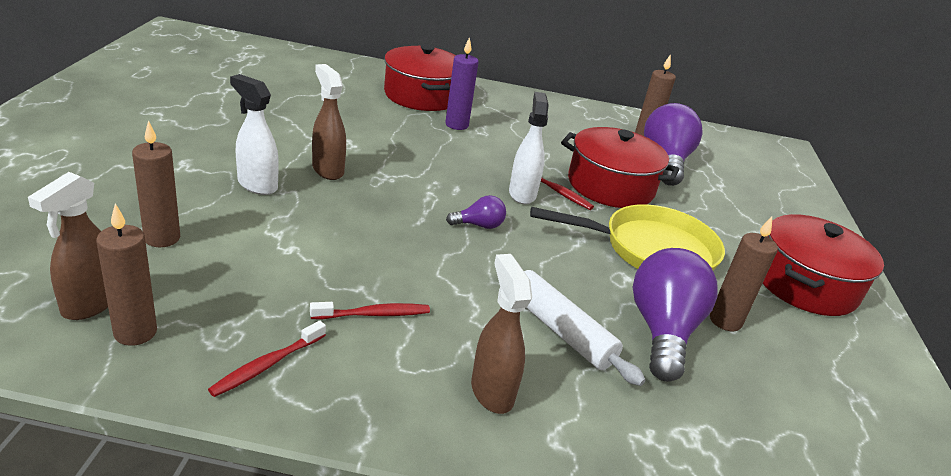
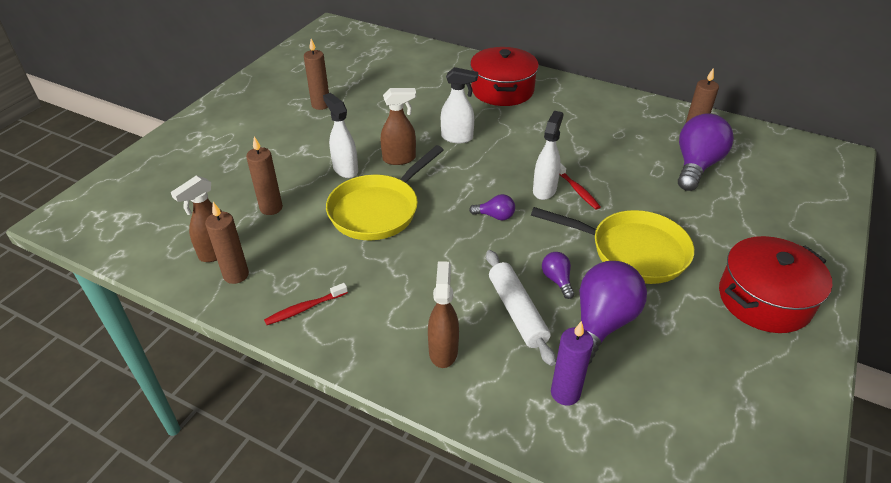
camera: 25 degrees right, 10 degrees up
(324, 229) = (378, 210): none -> yellow pan
(327, 170) = (399, 159): brown spray bottle -> brown spray bottle turned 90 degrees clockwise
(373, 314) = (386, 281): red toothbrush -> none
(391, 144) = (457, 138): none -> white spray bottle
(456, 125) = (519, 120): purple candle -> purple candle (565, 393)
(587, 289) = (557, 280): none -> purple light bulb
(610, 186) = (628, 187): red pot -> none
(725, 321) = (663, 323): brown candle -> brown candle (321, 105)

